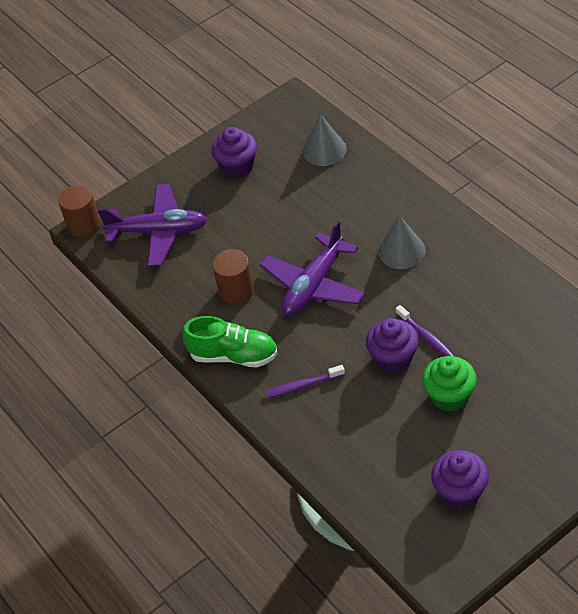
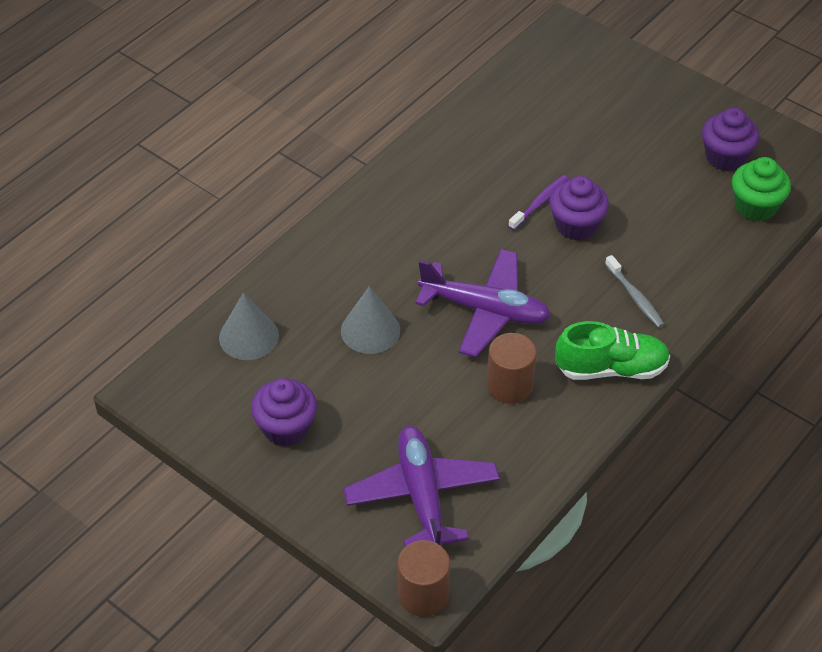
camera: 110 degrees left, 0 degrees up
(234, 356) = (611, 369): green shoe -> green shoe turned 90 degrees clockwise
(303, 385) = (635, 297): purple toothbrush -> grey toothbrush
(401, 251) = (417, 238): grey cone -> grey cone (370, 330)
(449, 396) = (613, 176): green cupcake -> green cupcake (755, 206)

